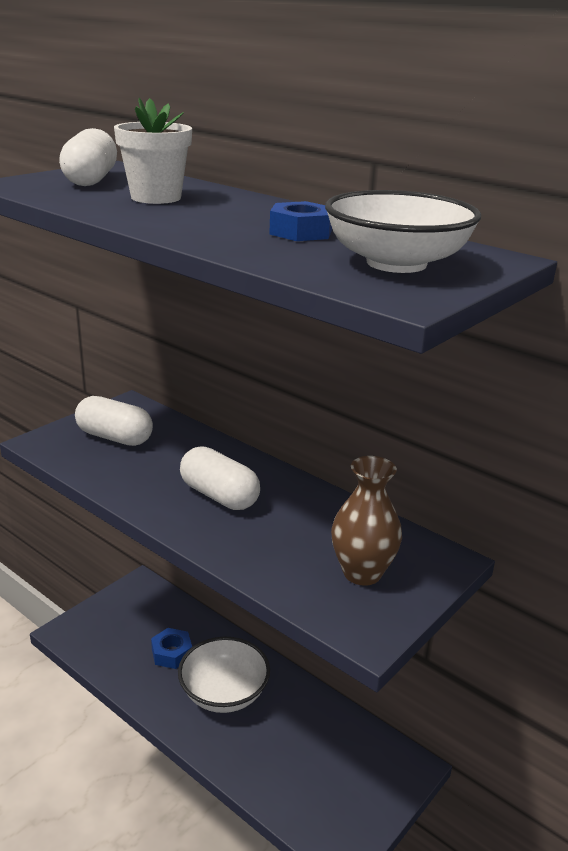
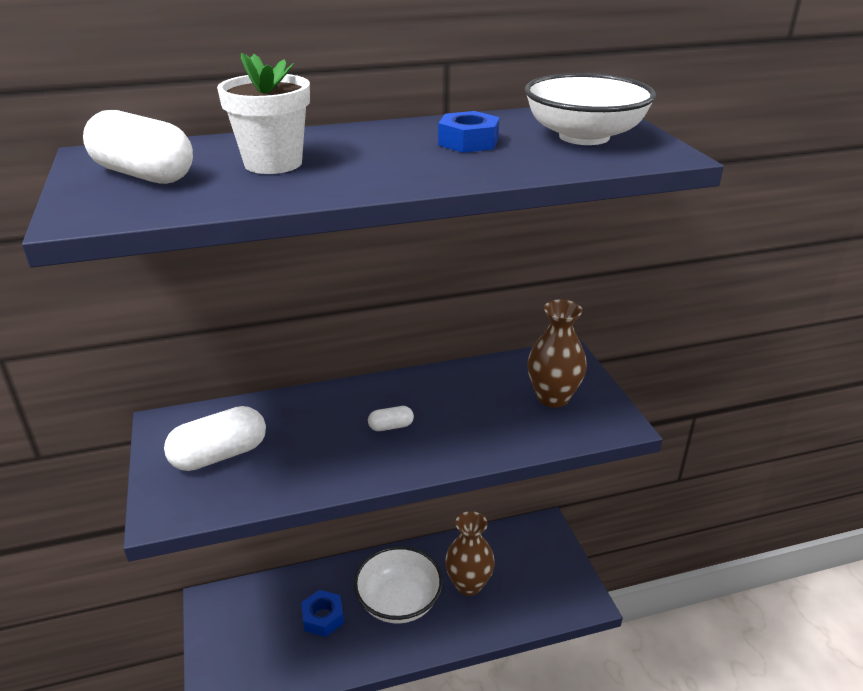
camera: 55 degrees left, 5 degrees up
(219, 496) = (391, 426): white capsule -> white capsule, size x0.49
(282, 735) = (468, 584): none -> brown vase

